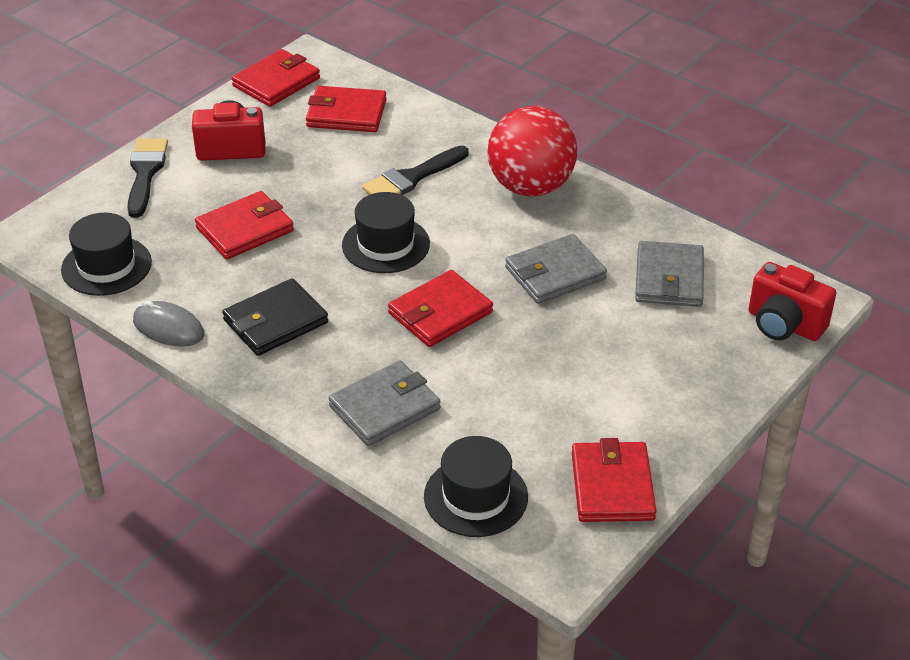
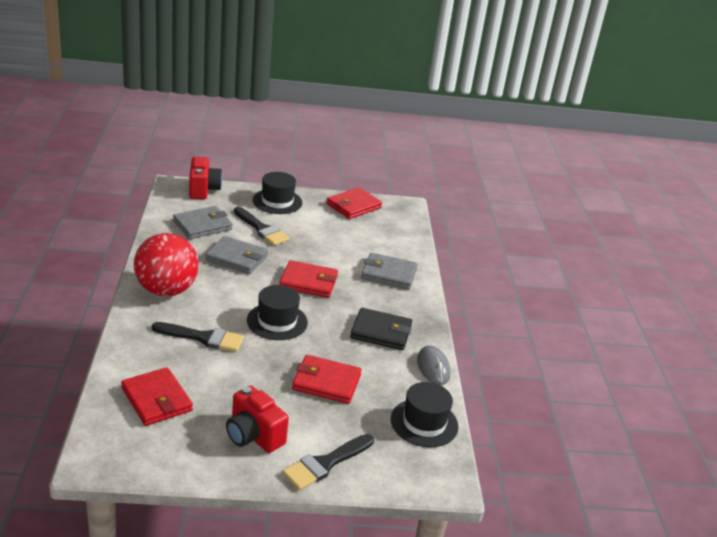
camera: 135 degrees left, 10 degrees down
(276, 82) = (146, 459): red wallet -> none
(476, 497) = (402, 234): black hat -> black hat (277, 201)
(615, 333) = (262, 229): none -> black brush

